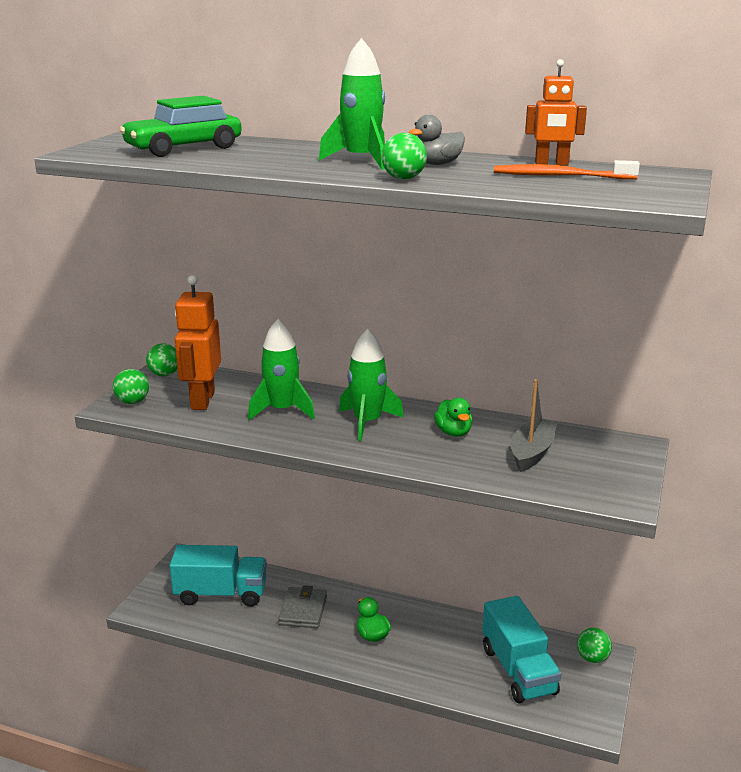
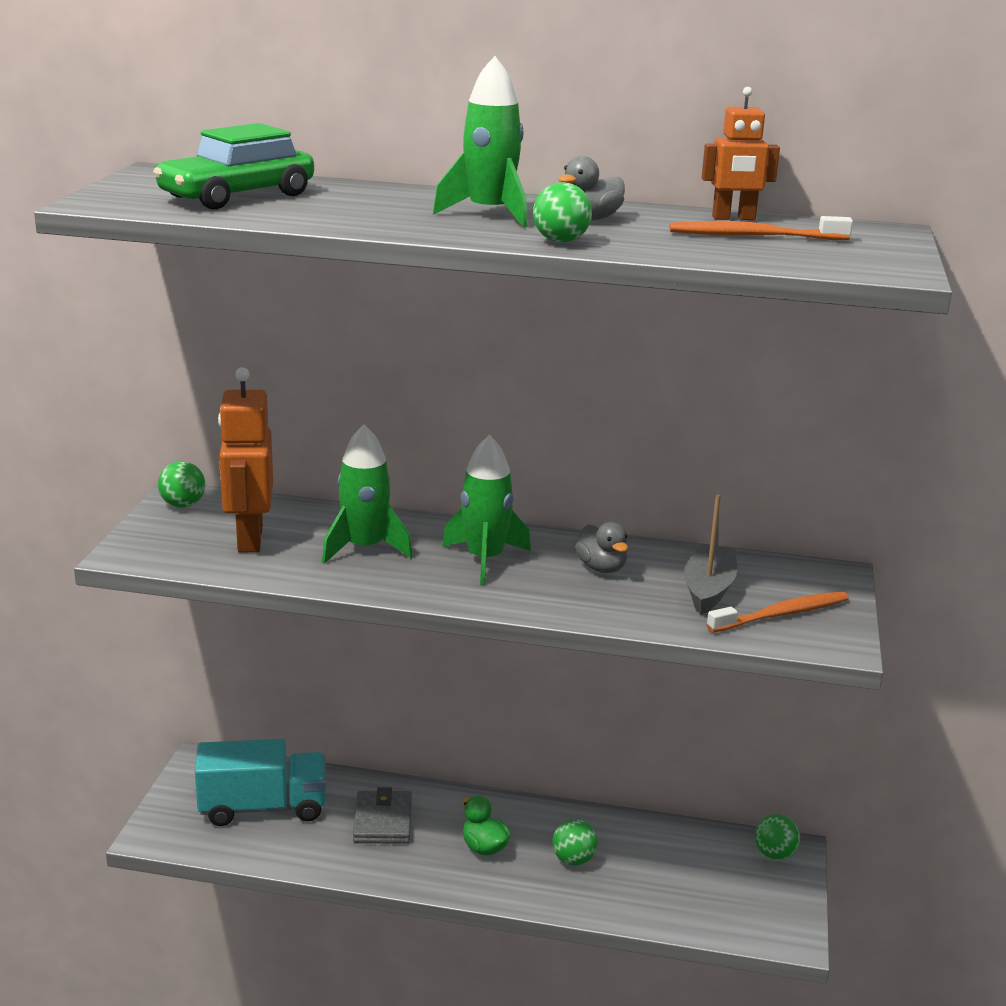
camera: 10 degrees left, 0 degrees up
(132, 402) = (151, 545): green ball -> green ball (573, 860)
(453, 432) = (601, 568): green duck -> grey duck
(518, 670) = (684, 877): turquoise truck -> none
(584, 475) = (781, 614): none -> orange toothbrush

